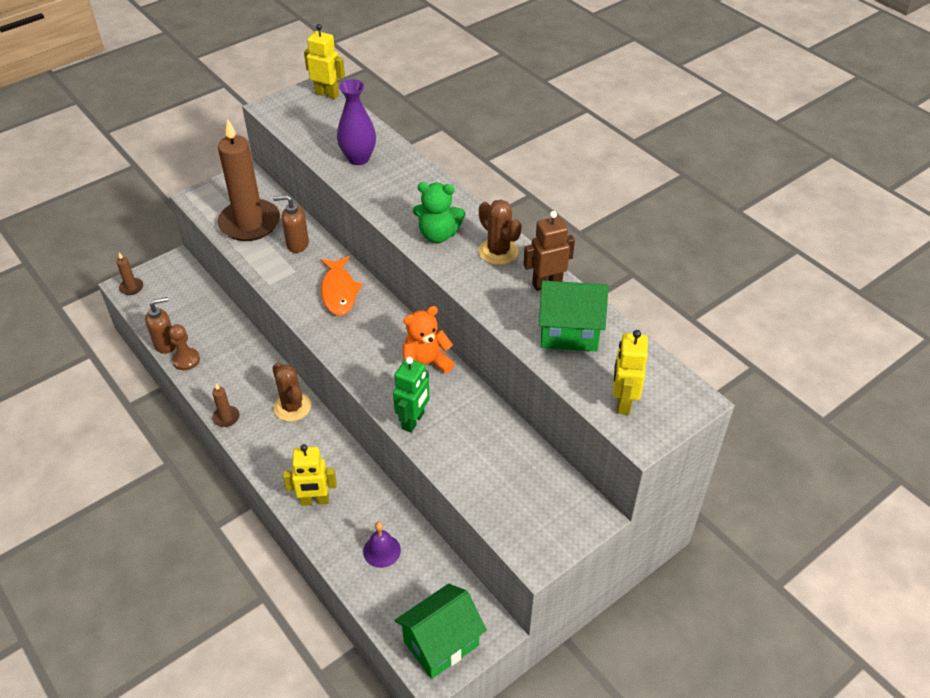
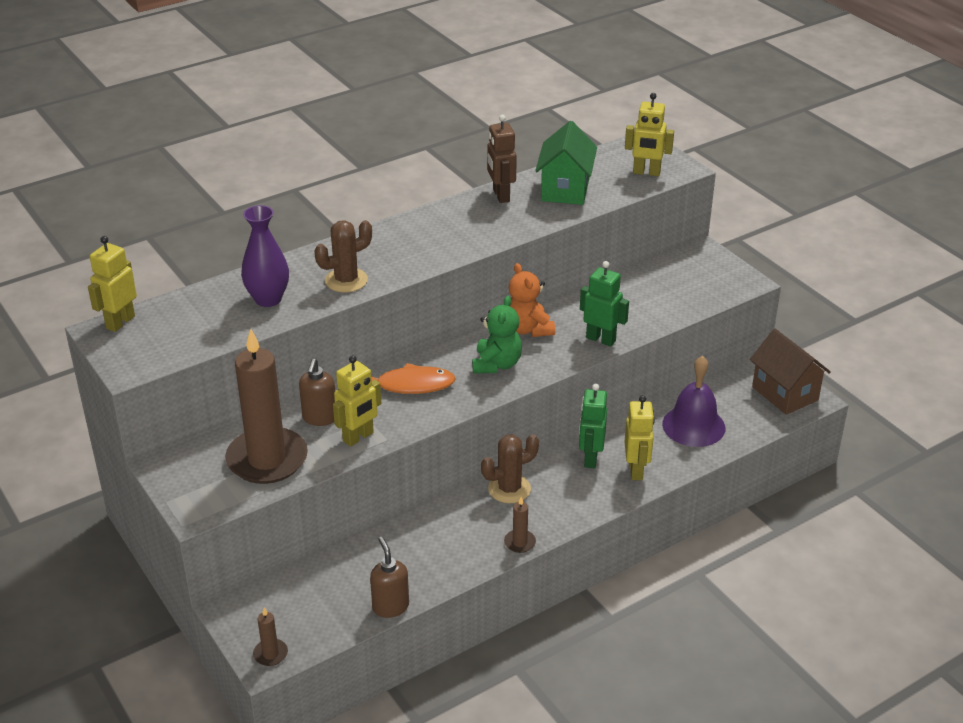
camera: 85 degrees left, 10 degrees down
(186, 360) = (422, 585): brown pawn -> none
(272, 268) = (358, 437): none -> yellow robot
(332, 464) = (590, 458): none -> green robot
(382, 550) = (693, 426): purple bell -> purple bell, size x1.72
(438, 235) = (418, 251): green teddy bear -> green teddy bear (496, 364)
(441, 643) = (785, 393): green house -> brown house
(498, 252) = (451, 218): brown cactus -> brown cactus (346, 280)

